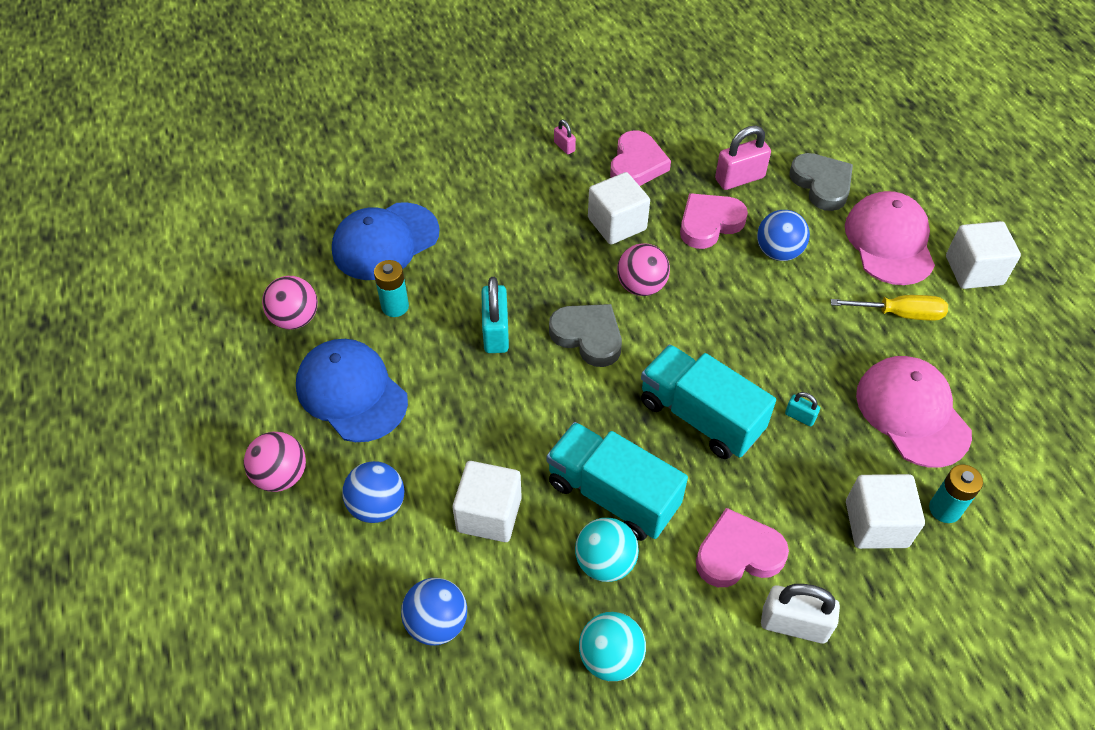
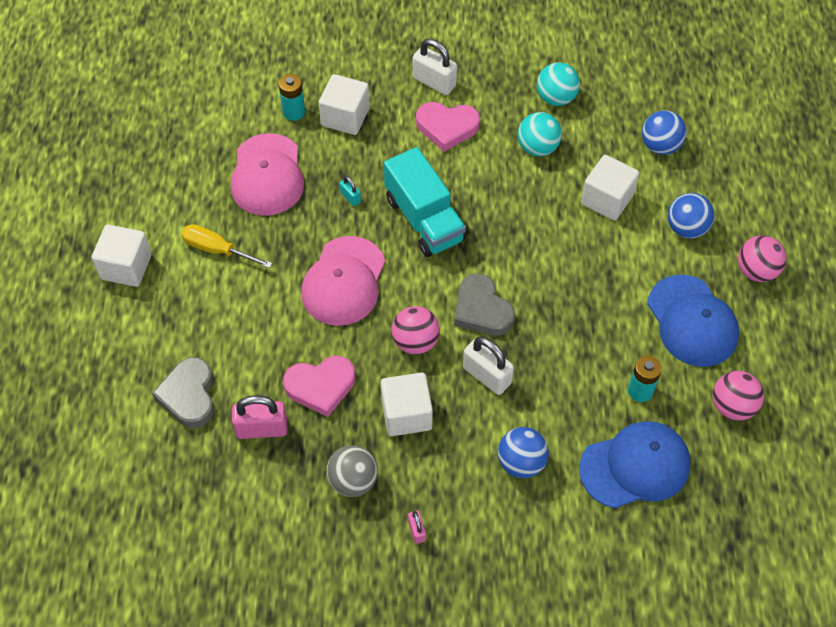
camera: 160 degrees left, 5 degrees up
(496, 332) = (558, 337): turquoise padlock -> none
(555, 276) = (487, 375): none -> white padlock
(612, 495) = (514, 186): turquoise truck -> none
(636, 164) = (353, 481): pink heart -> grey ball
(778, 252) = (277, 337): blue ball -> blue ball (521, 462)
(889, 241) = (174, 316): pink cap -> pink cap (344, 281)

